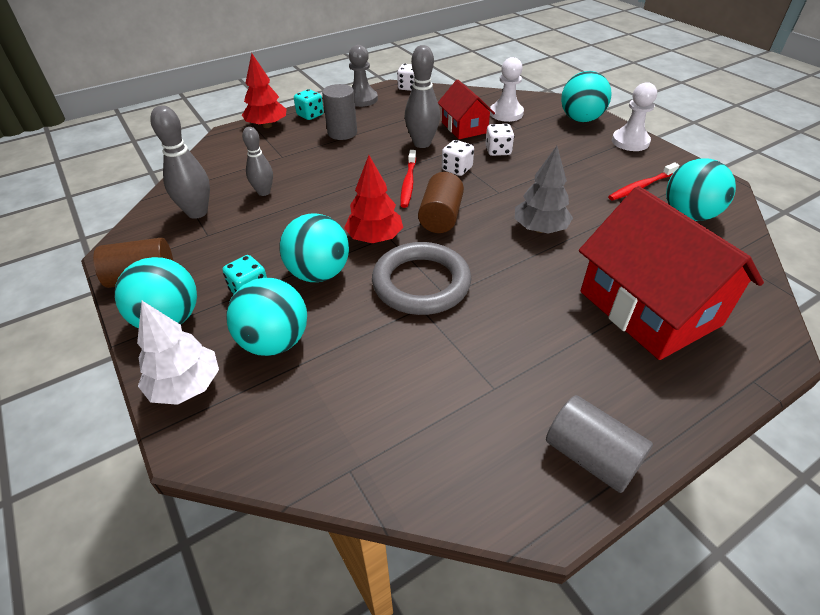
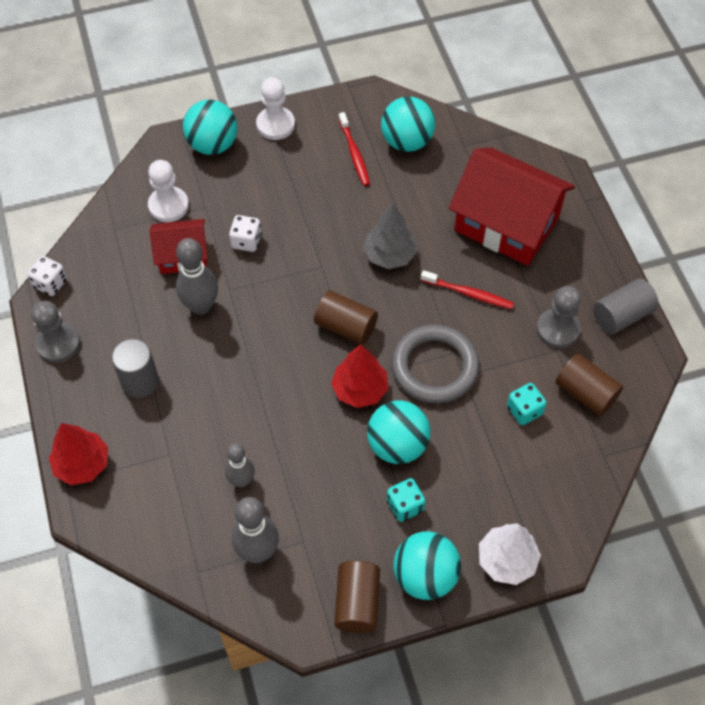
camera: 75 degrees left, 15 degrees up
(275, 342) = (474, 490): turquoise ball -> none
(310, 115) = (76, 410): turquoise dice -> turquoise dice (524, 410)
(408, 183) = (277, 339): red toothbrush -> red toothbrush (469, 294)
(441, 431) = (585, 393): none -> brown cylinder
(457, 169) = (267, 289): white dice -> none
(526, 383) = (558, 329): none -> grey pawn
(649, 308) = (506, 224): red house -> red house turned 45 degrees clockwise

